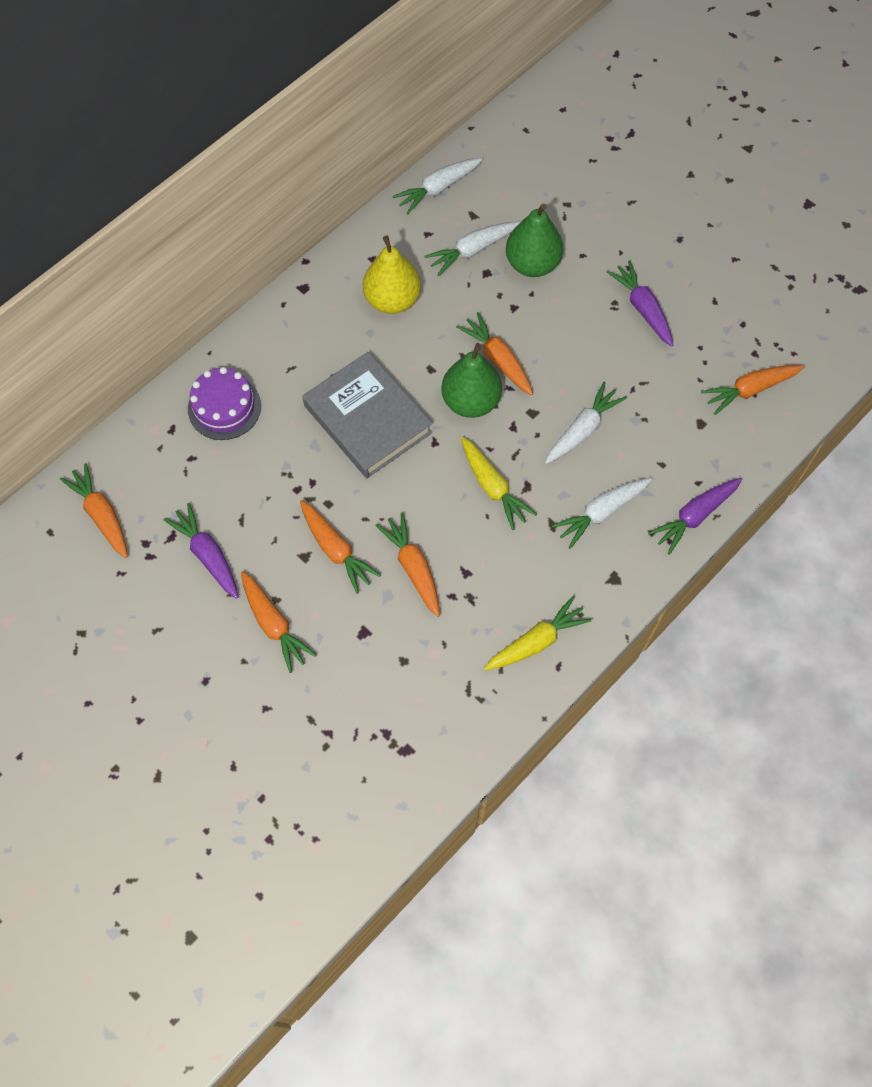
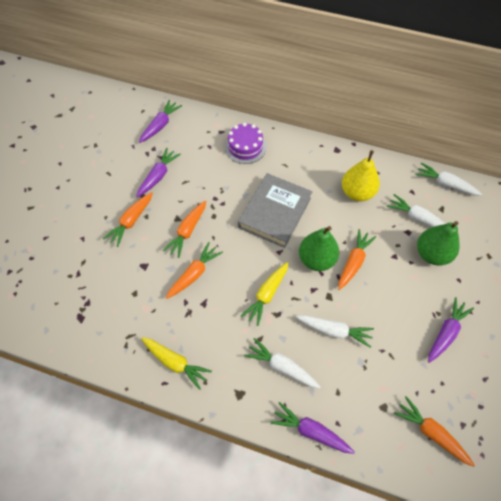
camera: 65 degrees right, 5 degrees down
(102, 515) = (160, 125): orange carrot -> purple carrot

